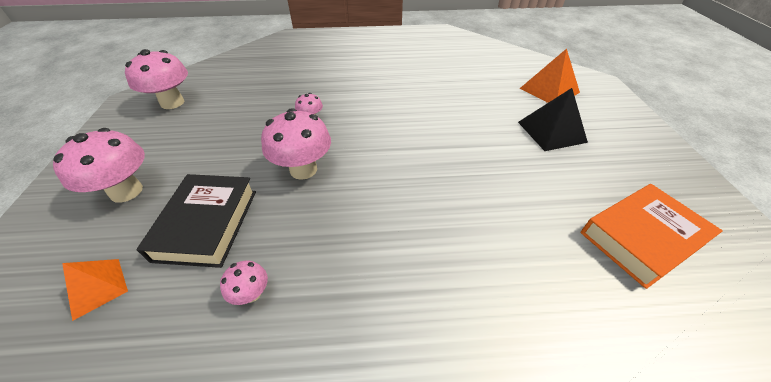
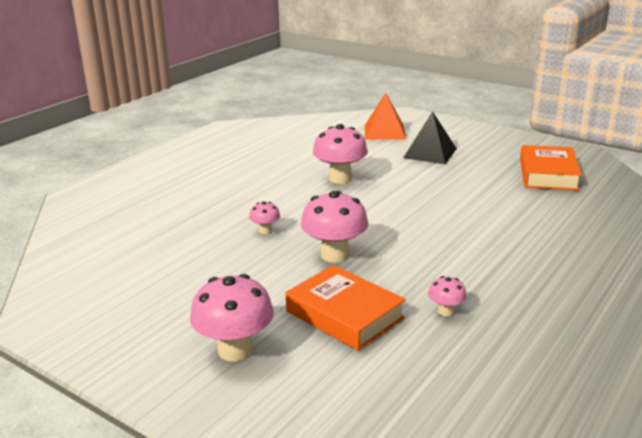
camera: 50 degrees left, 20 degrees down
(97, 287) = (357, 382): orange pyramid -> none
(172, 103) = (97, 297): pink mushroom -> pink mushroom (340, 178)
(207, 224) = (344, 315): black book -> orange book

